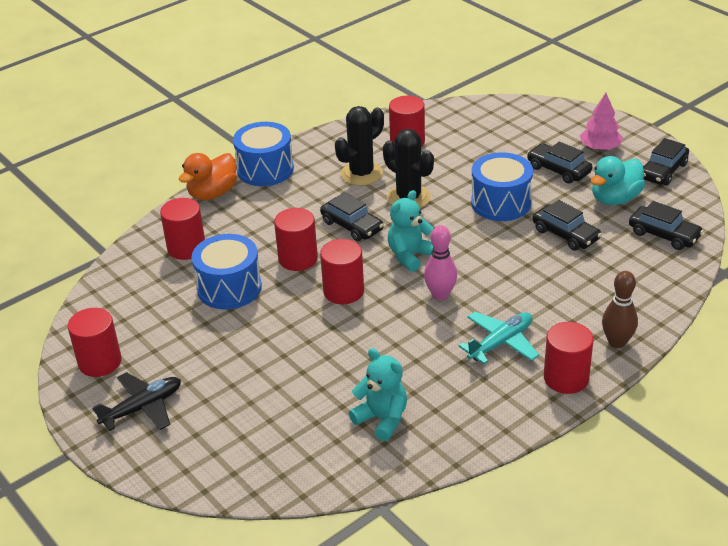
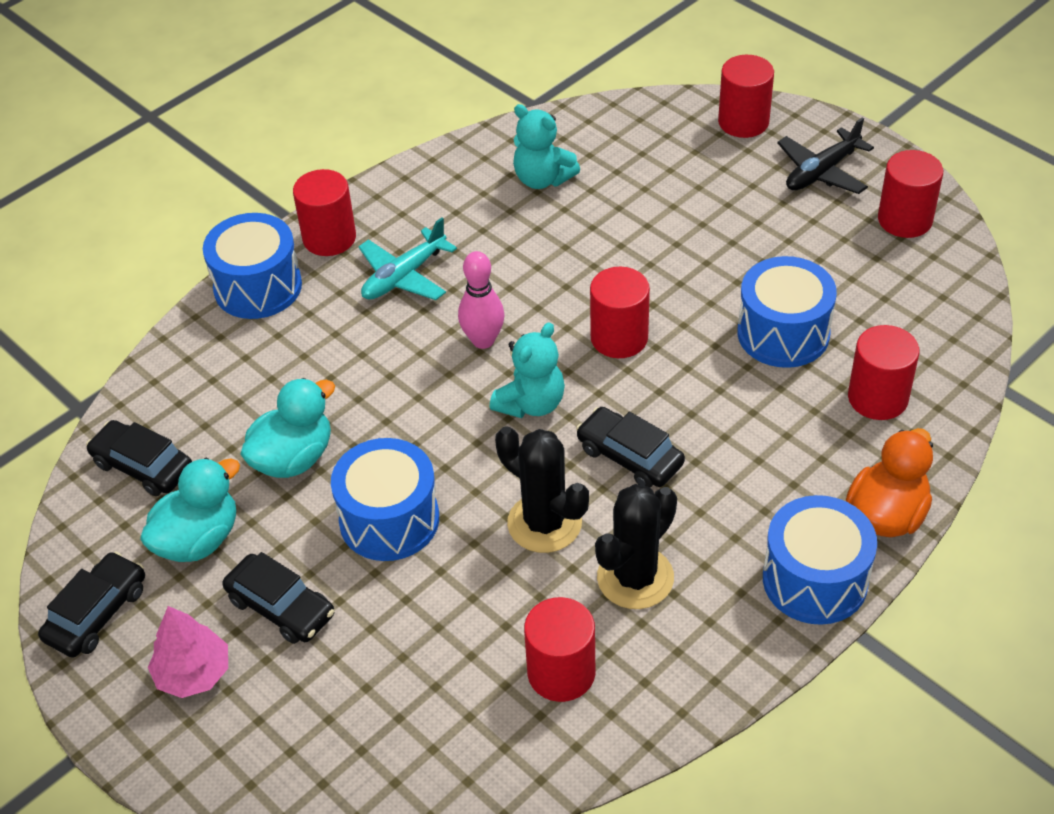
camera: 175 degrees right, 10 degrees up
(298, 259) = (699, 388): red cylinder -> red cylinder (743, 122)
(565, 234) = (293, 458): black car -> turquoise duck
(617, 342) = (258, 287): brown bowling pin -> blue drum

